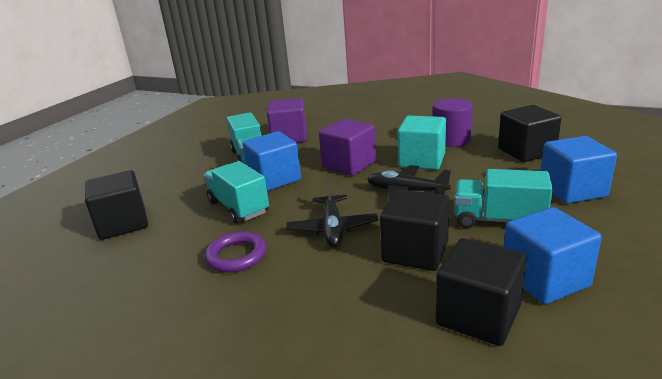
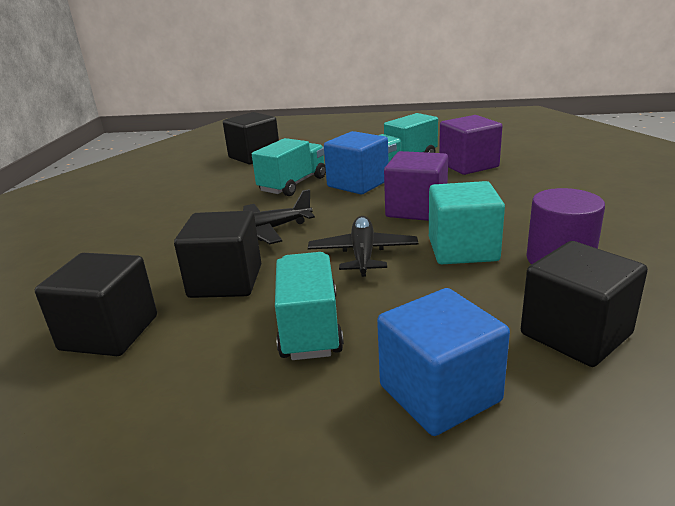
camera: 70 degrees right, 0 degrees up
(236, 256) = (211, 204): purple ring -> none
(545, 279) = (171, 373): blue cube -> none

